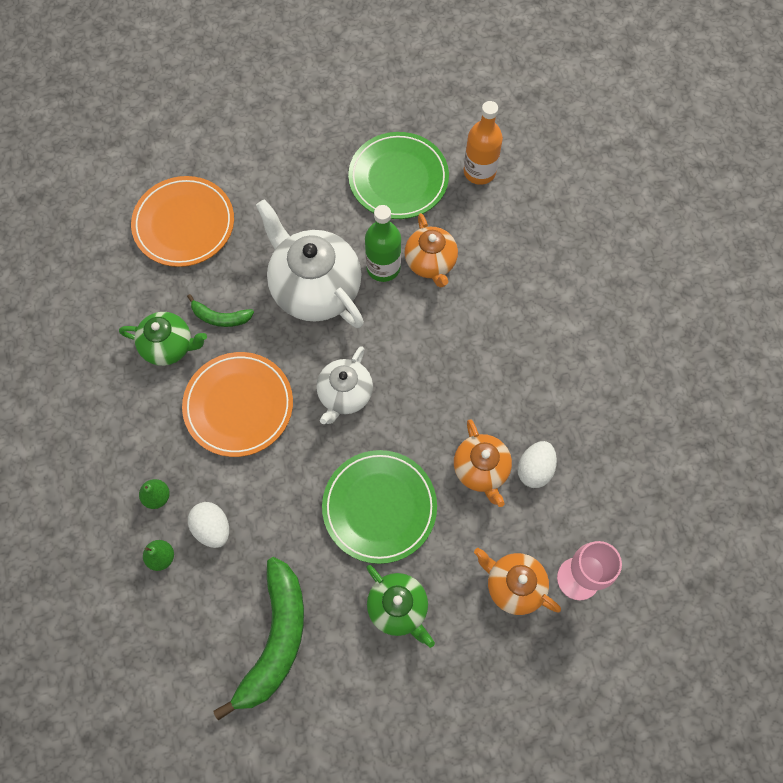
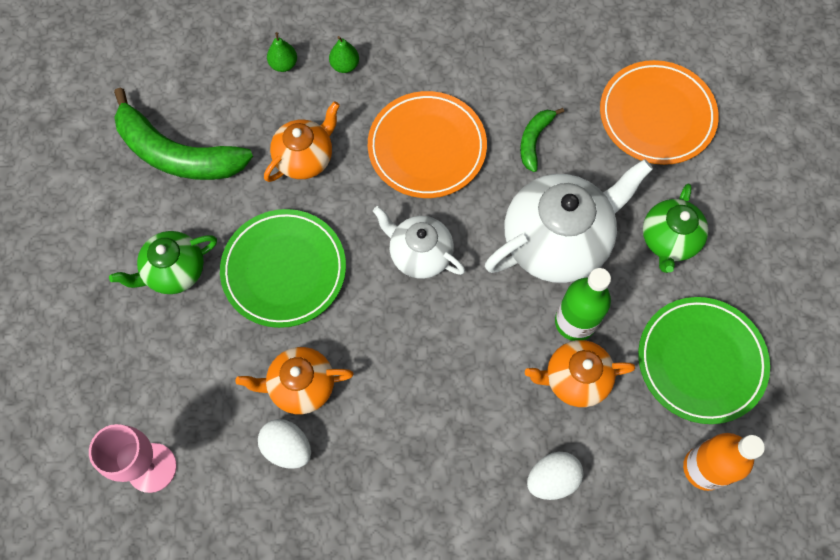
camera: 100 degrees right, 0 degrees up
(169, 346) = (507, 89): green teapot -> green teapot (668, 240)
(212, 528) = (301, 110): white egg -> white egg (552, 479)
(513, 585) = (164, 394): orange teapot -> orange teapot (305, 158)

